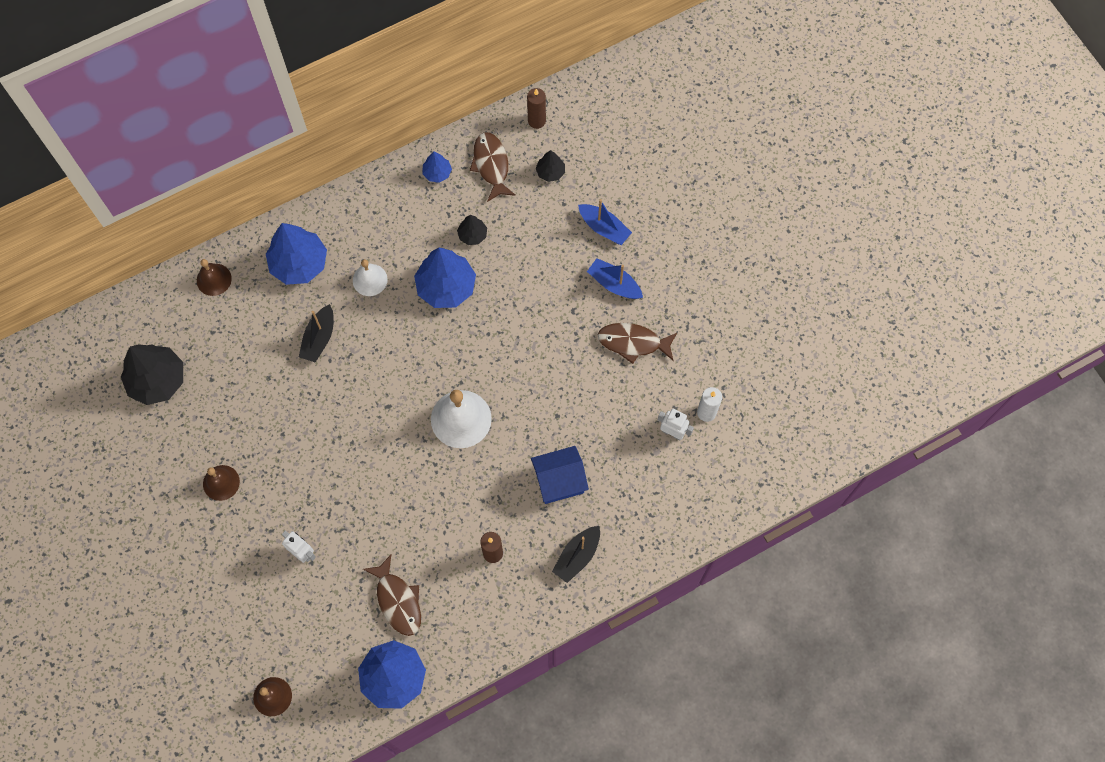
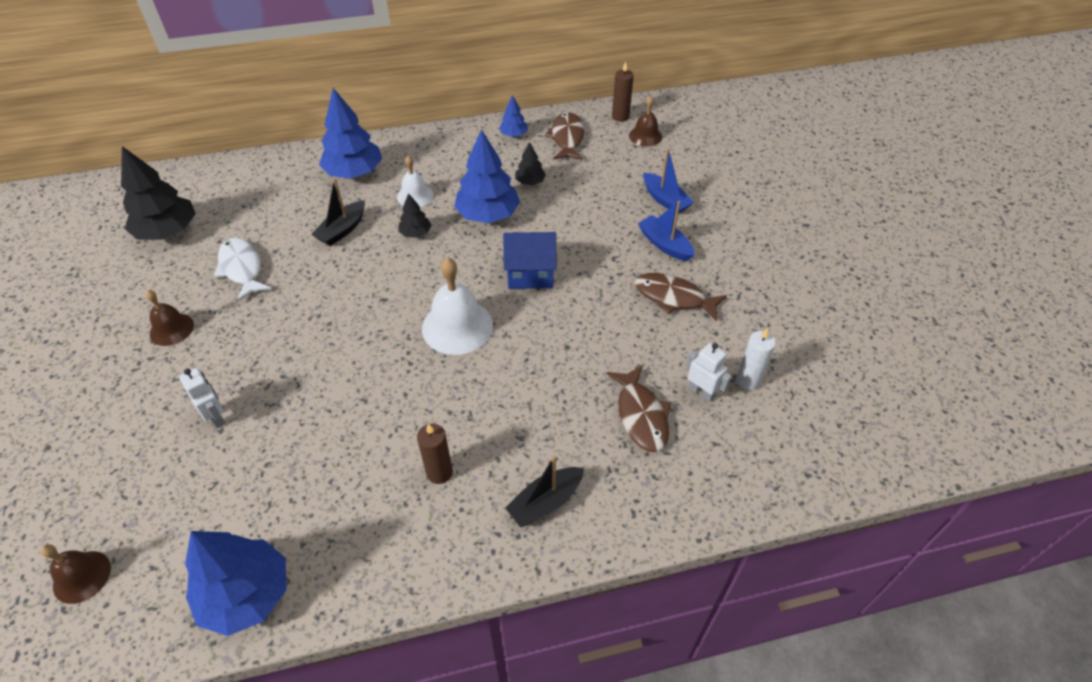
camera: 15 degrees right, 20 degrees down
(214, 279) = (269, 169): brown bell -> brown bell (645, 136)
(248, 405) = (242, 268): none -> white fish
(398, 601) = (299, 499): brown fish -> brown fish (641, 415)
(550, 172) = (622, 152): black tree -> black tree (415, 233)
(559, 481) = (549, 412): blue house -> blue house (530, 274)

